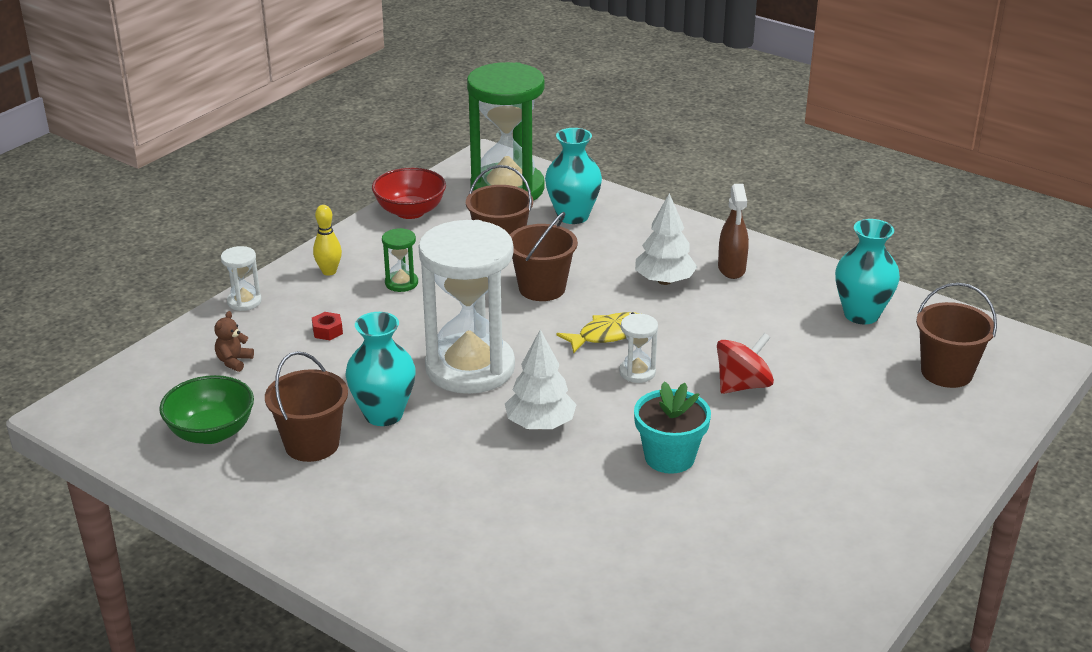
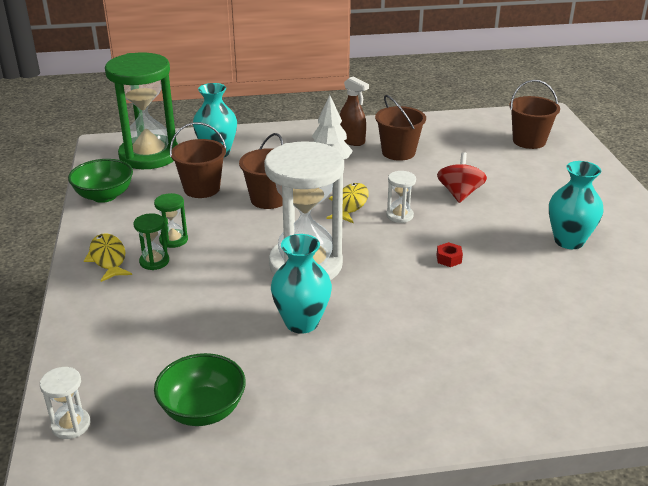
camera: 45 degrees left, 0 degrees up
(234, 361) = (136, 353): brown teddy bear -> none
(244, 302) = (74, 310): white hourglass -> white hourglass (71, 425)
(312, 444) = (288, 370): brown bucket -> brown bucket (398, 152)
(327, 331) = (173, 295): red nut -> red nut (449, 259)
(329, 272) = (108, 258): yellow bowling pin -> yellow fish
(358, 294) = (154, 261): none -> green hourglass
(410, 211) = (104, 196): red bowl -> green bowl
(540, 424) = (401, 272): white tree -> none
(669, 457) = (492, 249): turquoise flower pot -> none
(861, 314) = (449, 133): turquoise vase -> turquoise vase (569, 241)

